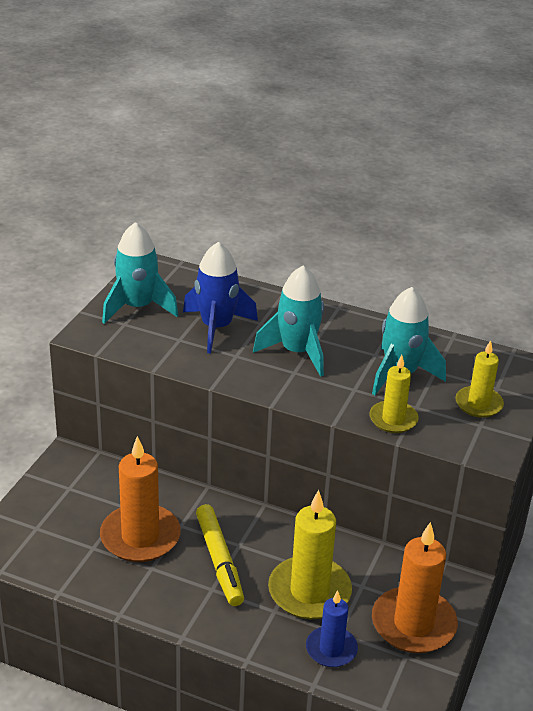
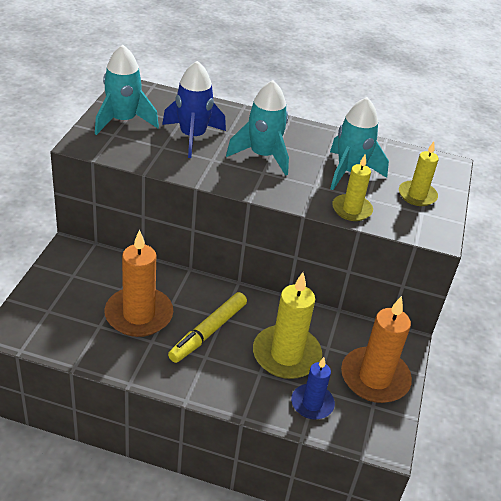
camera: 10 degrees left, 5 degrees up
(219, 560) = (208, 332): yellow marker -> yellow marker turned 60 degrees clockwise

